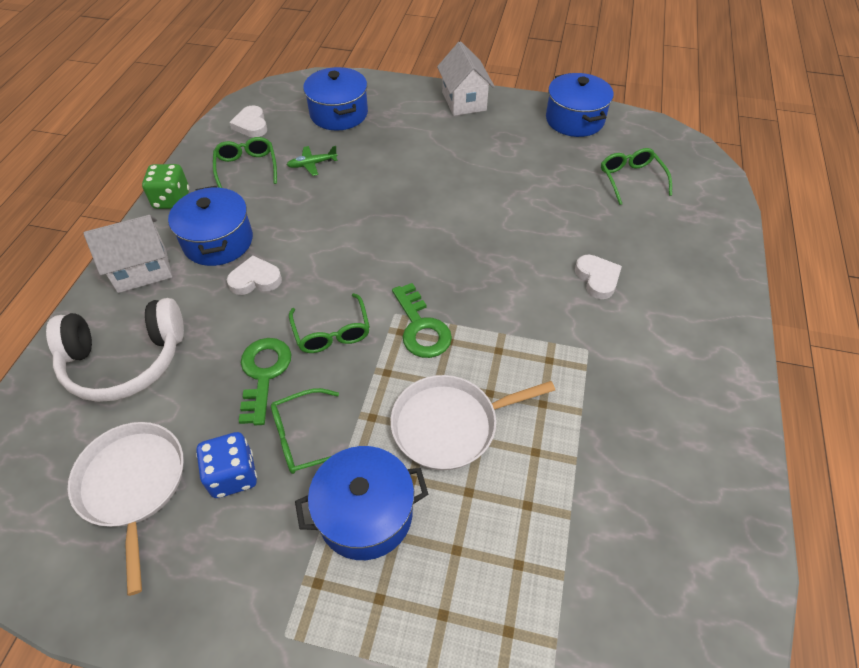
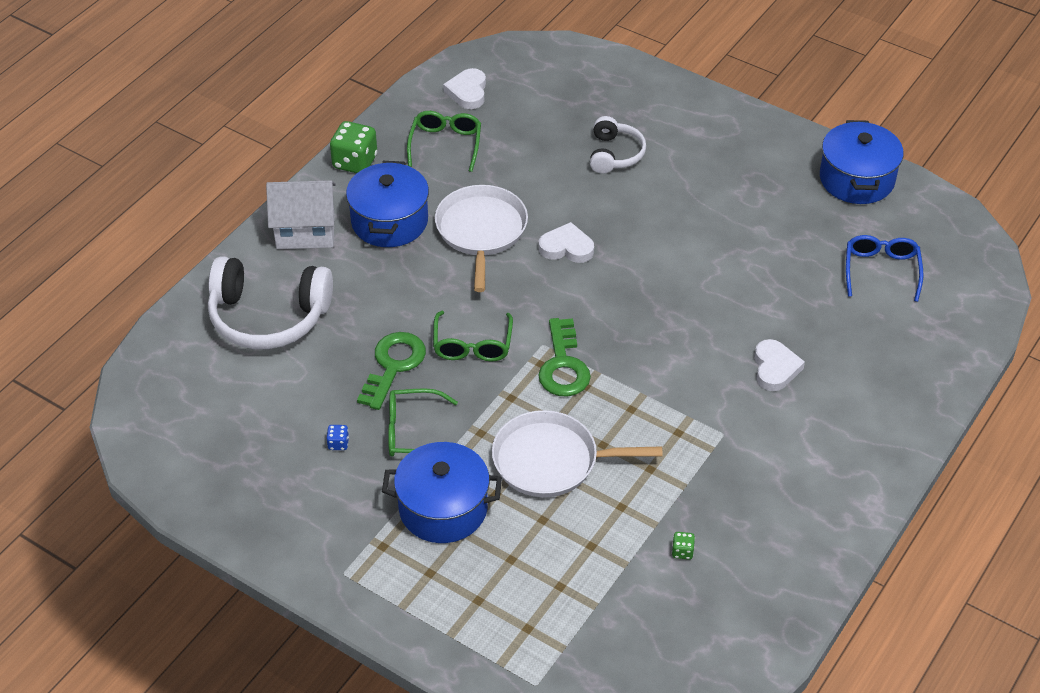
camera: 20 degrees right, 5 degrees down
(133, 485) = (250, 426): white pan -> white pan (481, 231)
(233, 475) = (338, 443): blue dice -> blue dice, size x0.46
(255, 279) = (415, 272): white heart -> white heart (566, 247)
(312, 164) = (519, 158): green plane -> none
(339, 114) = (574, 101): blue pot -> none
(387, 144) = (614, 154): none -> white headphones
(464, 101) = (731, 121): white house -> none
(614, 481) = (682, 551): none -> green dice
(631, 179) = (881, 270): green glasses -> blue glasses

